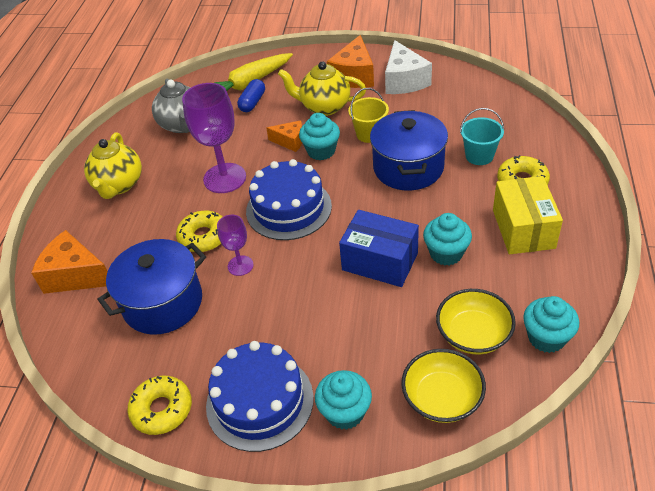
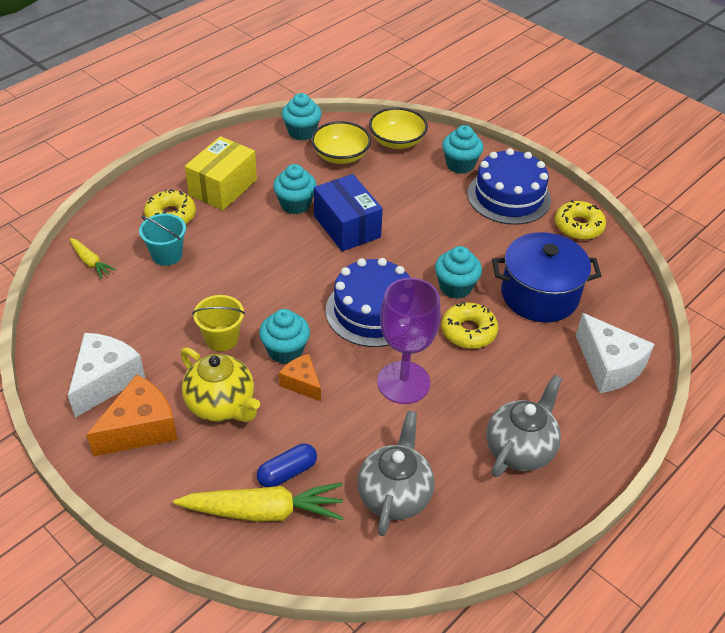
camera: 150 degrees left, 0 degrees up
(75, 275) = (608, 366): orange cheese -> white cheese
(119, 185) = (520, 449): yellow teapot -> grey teapot
(240, 265) = (455, 287): purple goblet -> turquoise cupcake
(408, 168) = (234, 282): blue pot -> none
(518, 122) = (91, 262): none -> yellow carrot

